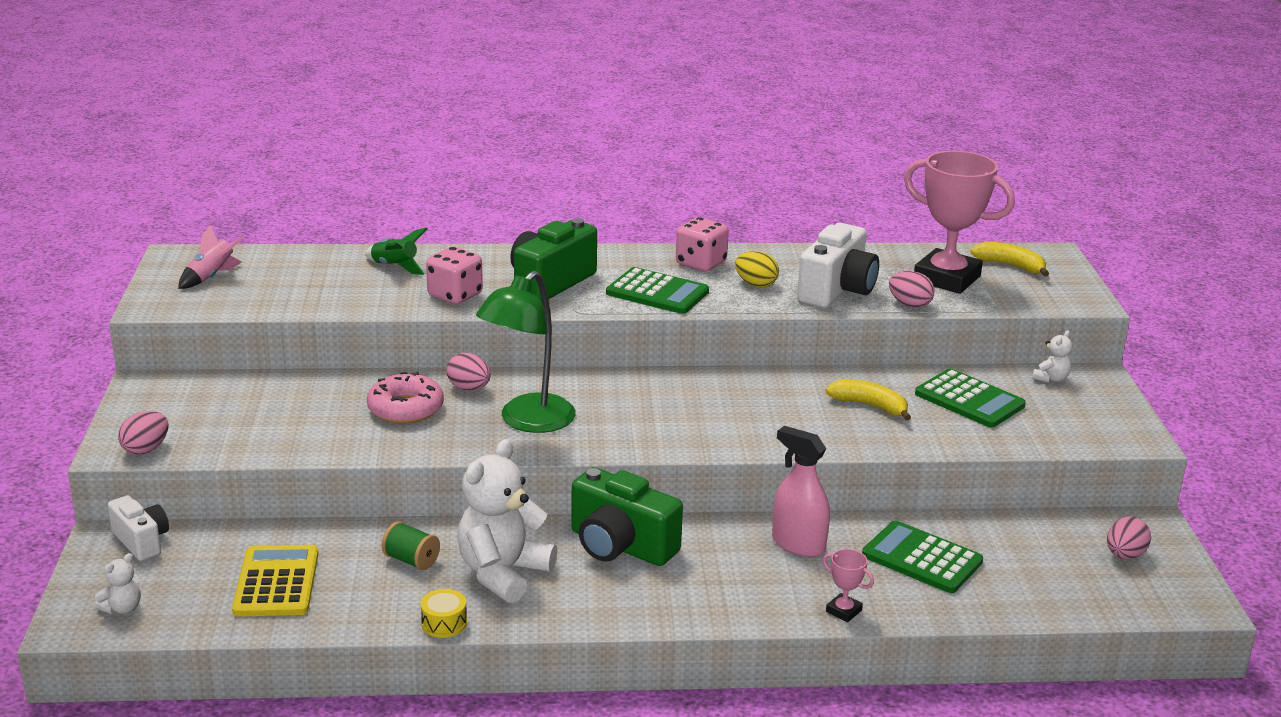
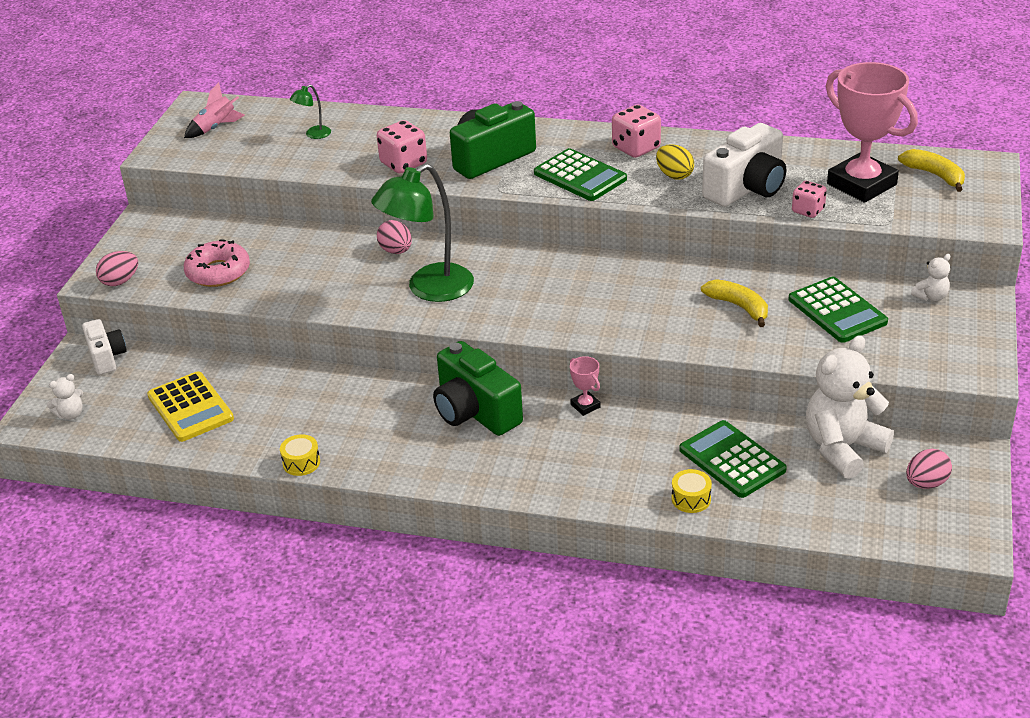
camera: 20 degrees right, 10 degrees up
(276, 582) = (190, 407): yellow calculator -> yellow calculator turned 135 degrees clockwise
(334, 275) = (313, 135): none -> green lamp
(395, 267) = (367, 130): green rocket -> none
(406, 408) = (335, 265): pink donut -> pink donut (218, 272)
(411, 560) = (301, 402): green spool -> none
(503, 573) = (367, 424): white teddy bear -> white teddy bear (842, 448)
(798, 544) = (628, 431): pink spray bottle -> none
(843, 611) = (635, 500): pink trophy -> pink trophy (585, 406)
(901, 601) = (691, 499): none -> yellow drum
(909, 305) = (808, 210): pink egg -> pink dice

